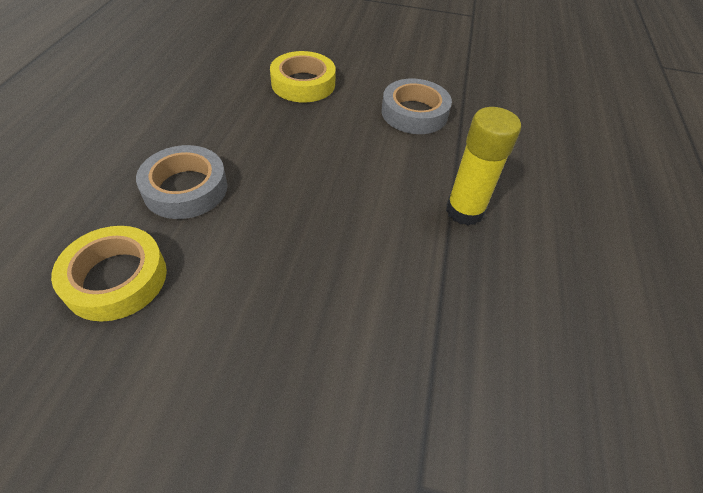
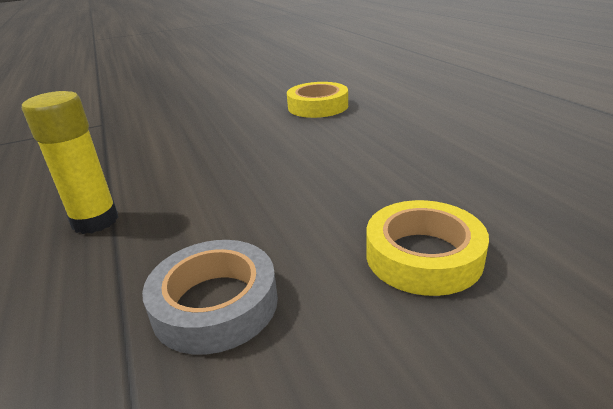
camera: 150 degrees right, 20 degrees down
(185, 188) = (353, 136): grey tape -> none

